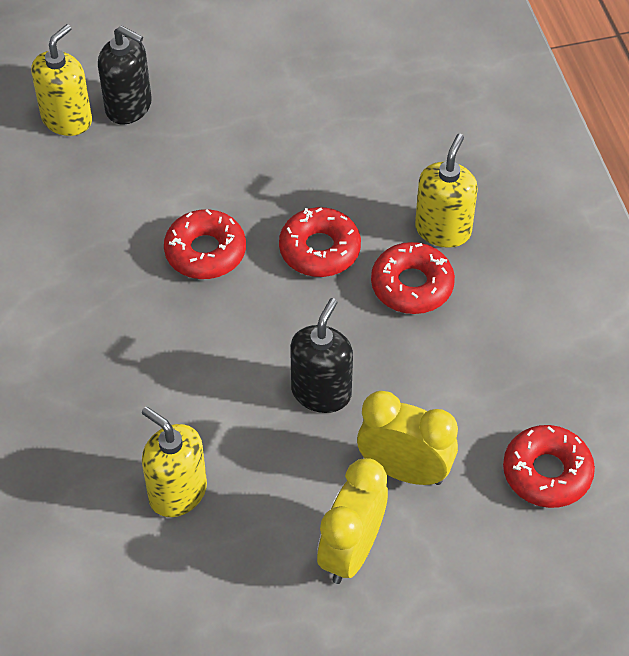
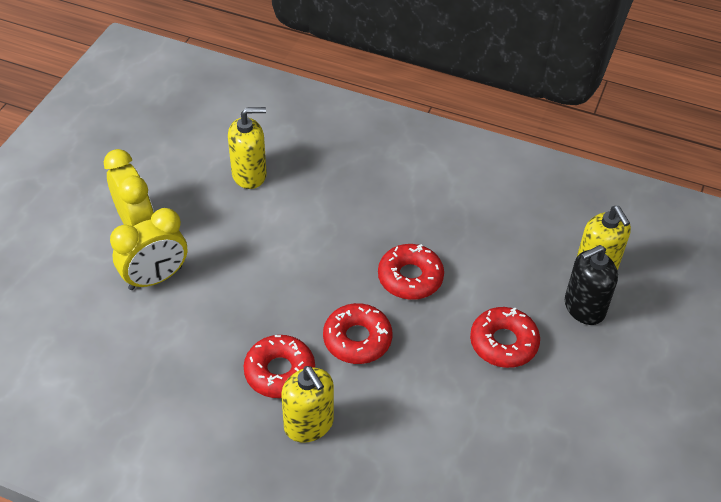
camera: 125 degrees right, 5 degrees down
(321, 392) = (247, 272): black soap dispenser -> none
(547, 472) = (77, 347): red donut -> red donut (503, 343)

